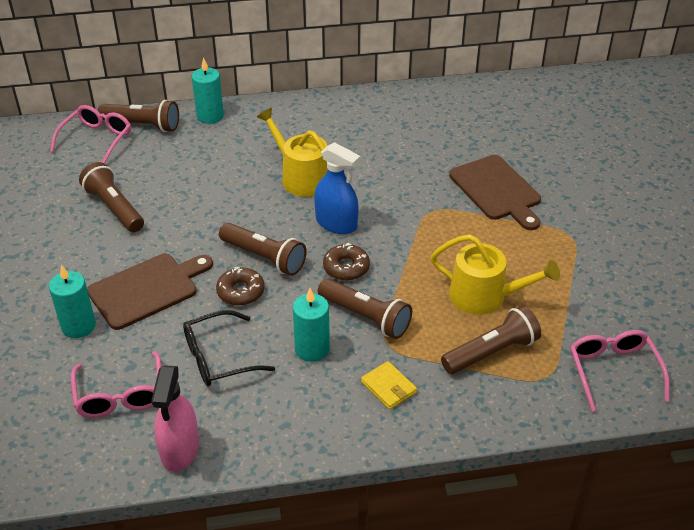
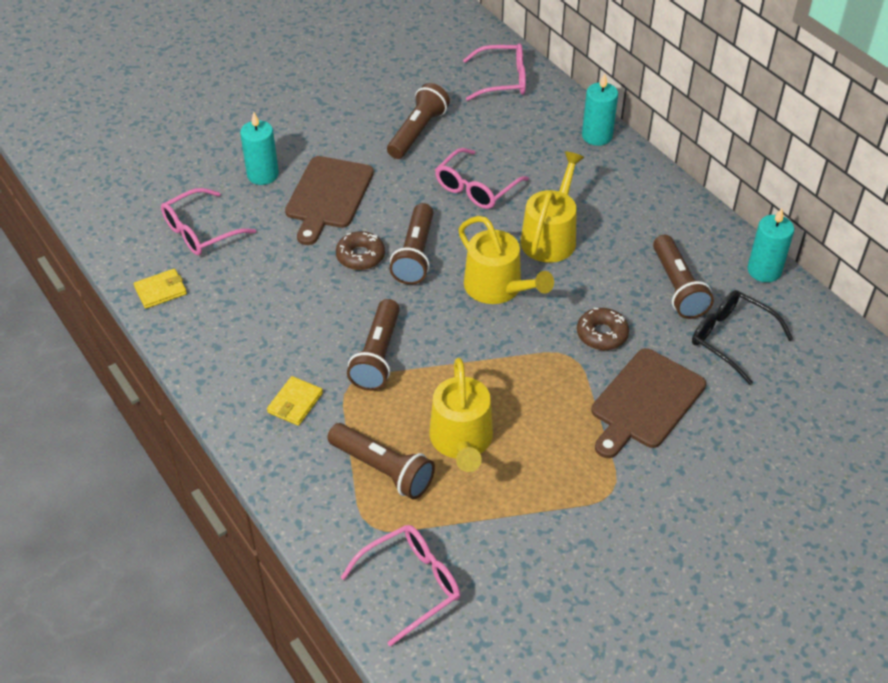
camera: 65 degrees right, 5 degrees up
(143, 125) = (546, 99): brown flashlight -> brown flashlight (677, 287)
(147, 289) = (328, 196): brown cutting board -> brown cutting board turned 75 degrees clockwise
(180, 449) = (160, 290): pink spray bottle -> yellow wallet
(213, 197) = (476, 187): none -> pink glasses
(219, 357) = (272, 274): black glasses -> black glasses (732, 339)
(312, 349) = (315, 331): turquoise candle -> turquoise candle (764, 270)
(336, 223) = (498, 288): blue spray bottle -> yellow watering can
(346, 267) = (438, 317): brown donut -> brown donut (602, 334)

